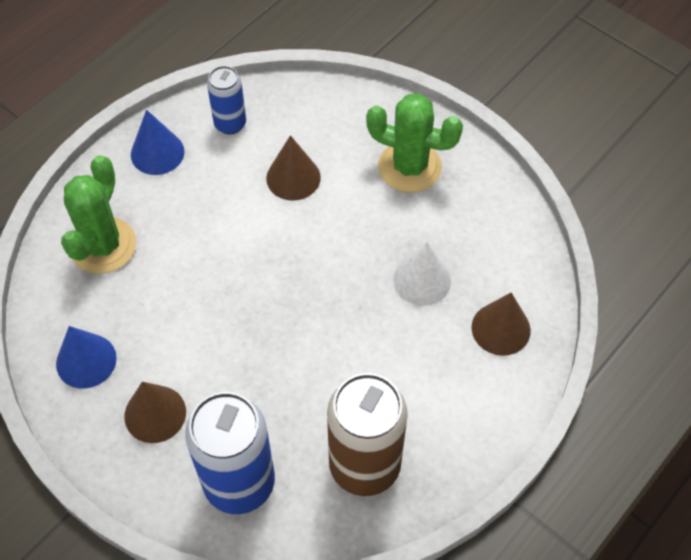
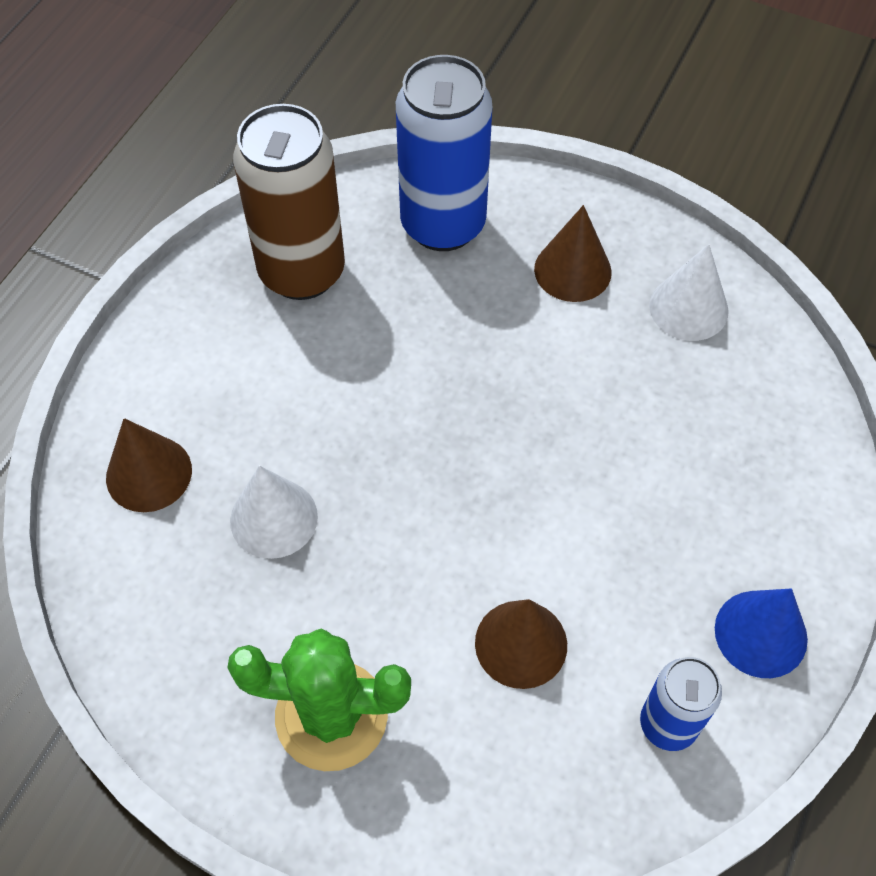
camera: 165 degrees right, 0 degrees up
(86, 361) = (688, 308): blue cone -> white cone
(103, 246) = (755, 458): green cactus -> none

